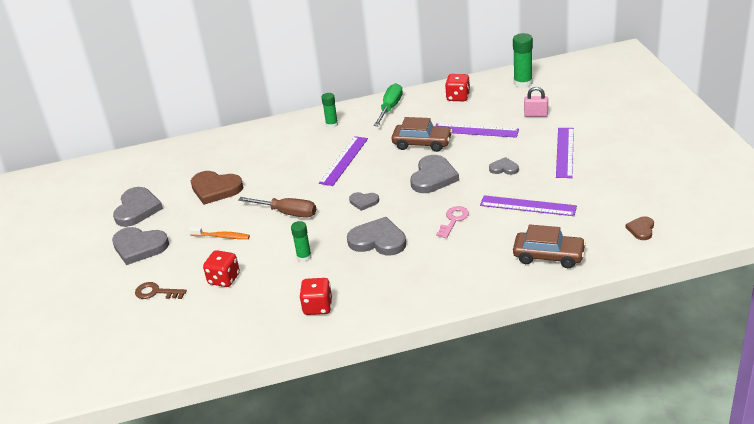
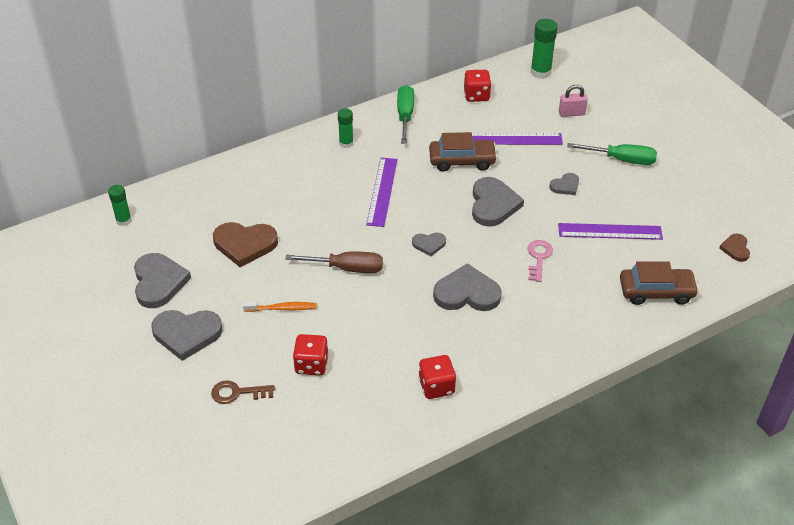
camera: 20 degrees left, 10 degrees up
(304, 257) = (392, 324): green glue stick -> green glue stick (123, 220)
(504, 168) = (565, 186): grey heart -> grey heart turned 150 degrees clockwise
(565, 152) = (621, 160): purple ruler -> green screwdriver

